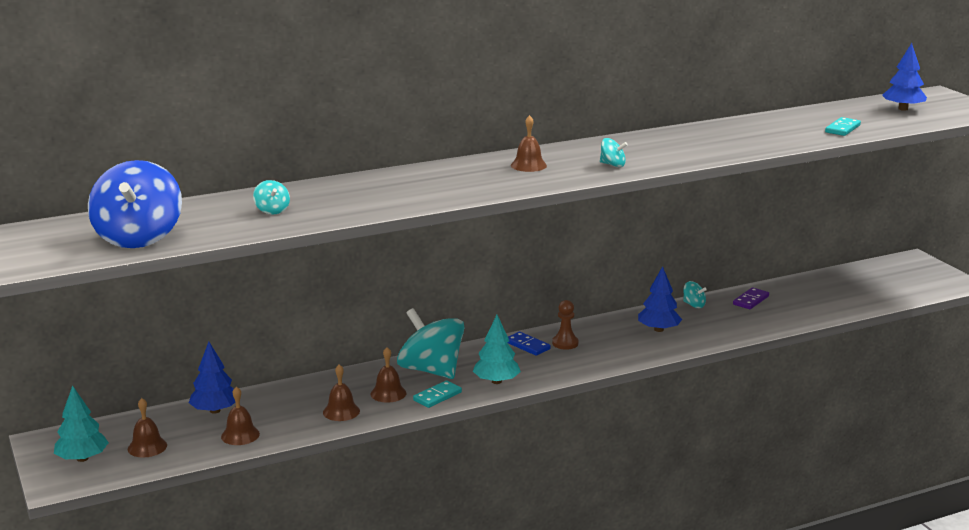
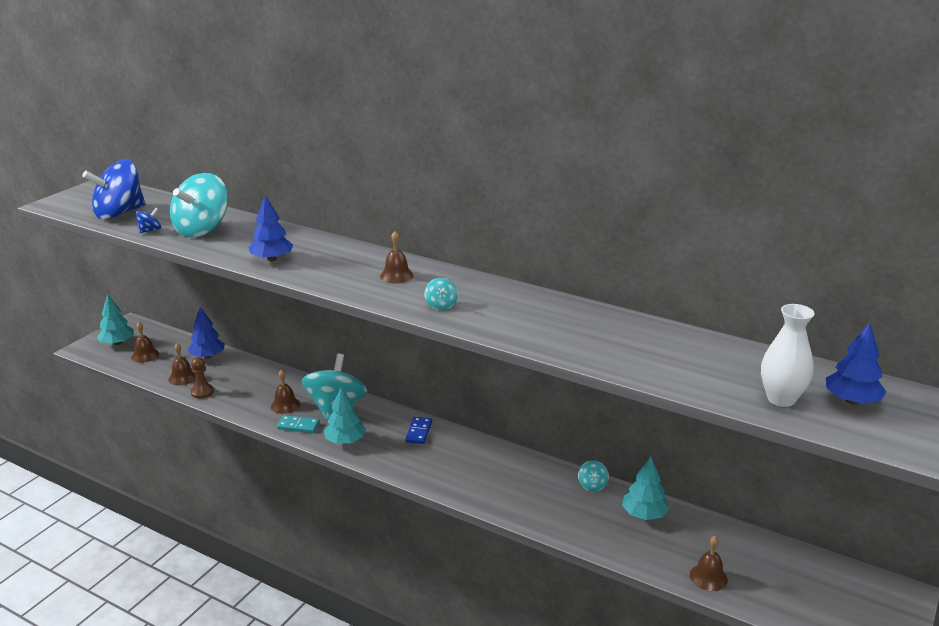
camera: 55 degrees right, 5 degrees up
(226, 232) = (150, 230): none -> blue spinning top
(272, 210) = (202, 229): turquoise spinning top -> turquoise spinning top, size x2.39
(341, 411) = (243, 398): brown bell -> brown bell (708, 577)
(565, 343) = (442, 447): brown pawn -> brown pawn (202, 392)
(658, 329) = (519, 484): blue tree -> blue tree (272, 259)
(751, 300) = (644, 514): purple domino -> turquoise tree
(842, 129) = (715, 382): turquoise domino -> none
(882, 121) = (781, 399): none -> white vase

